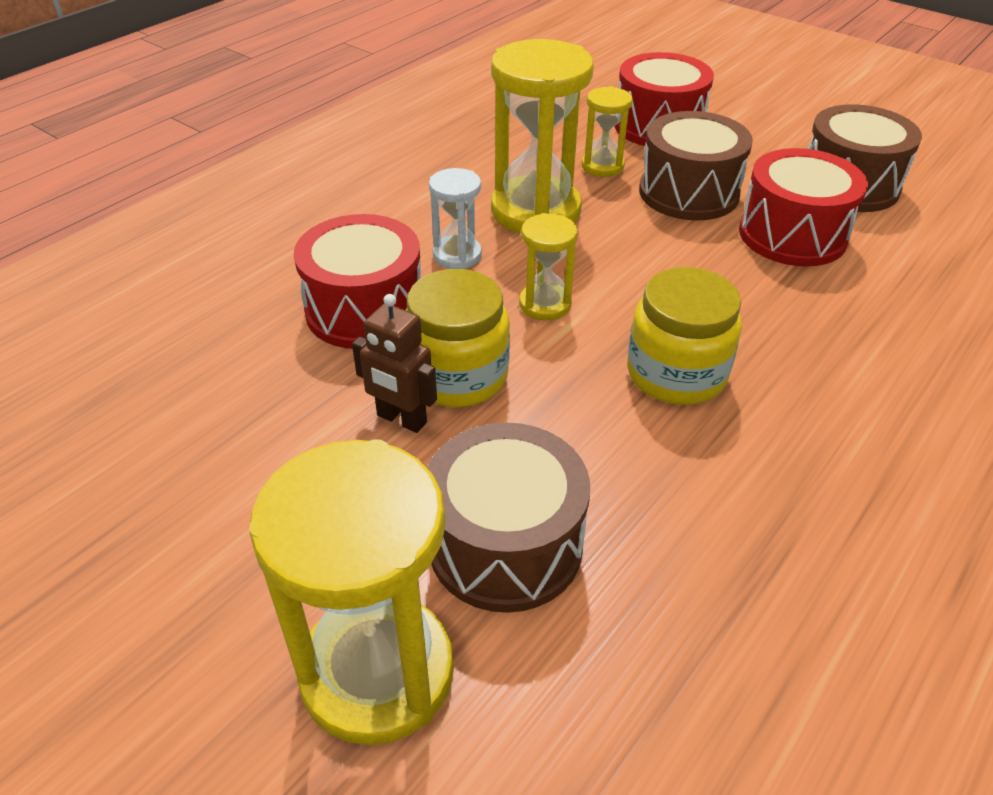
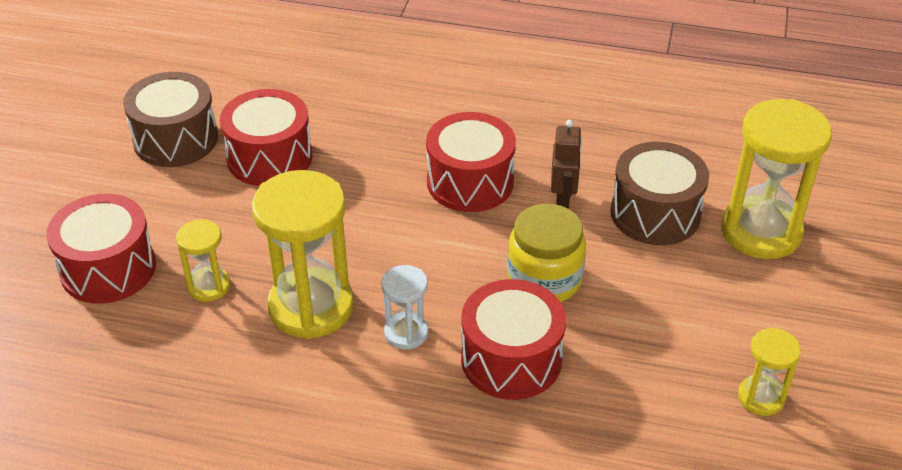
camera: 115 degrees left, 0 degrees up
(401, 419) = (602, 291): brown robot -> brown robot (563, 200)
(545, 304) = (438, 261): yellow hourglass -> yellow hourglass (761, 397)
(676, 374) = (470, 182): yellow jar -> red drum
(688, 193) = (231, 222): brown drum -> none

